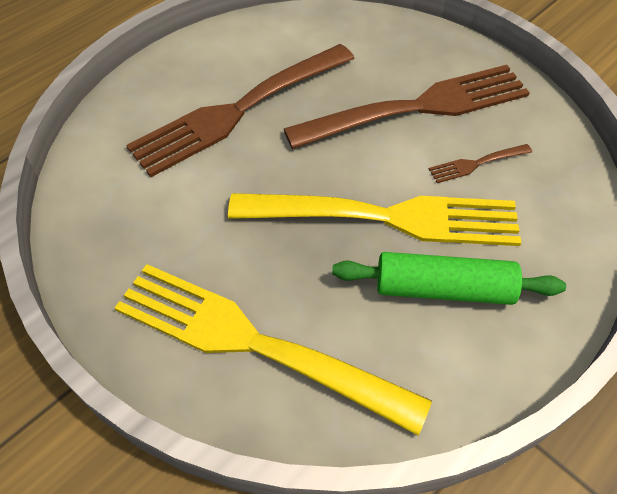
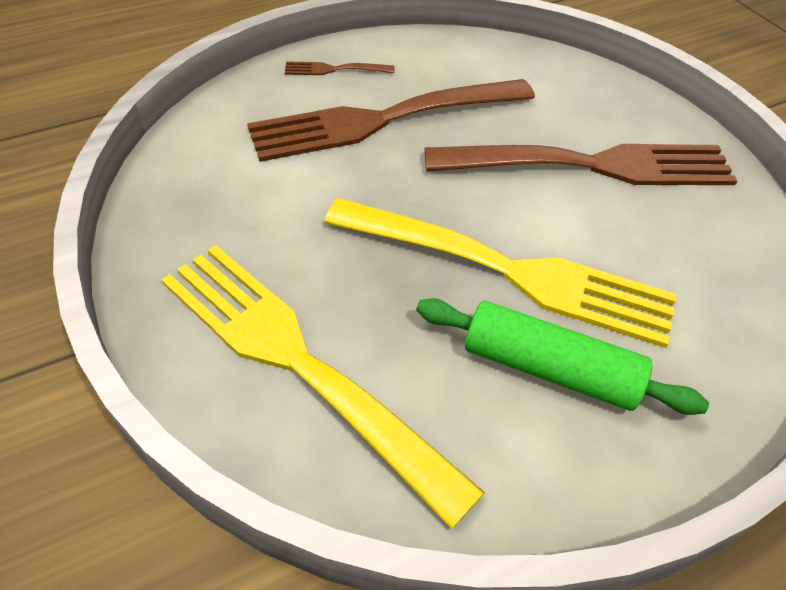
camera: 15 degrees right, 5 degrees down
(477, 163) = (643, 242): brown fork -> brown fork (335, 69)

